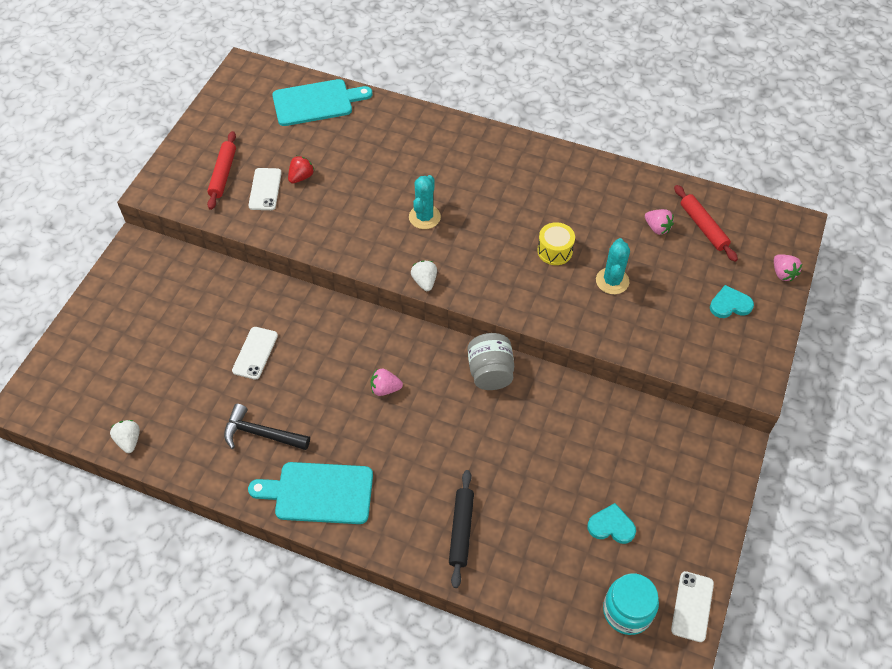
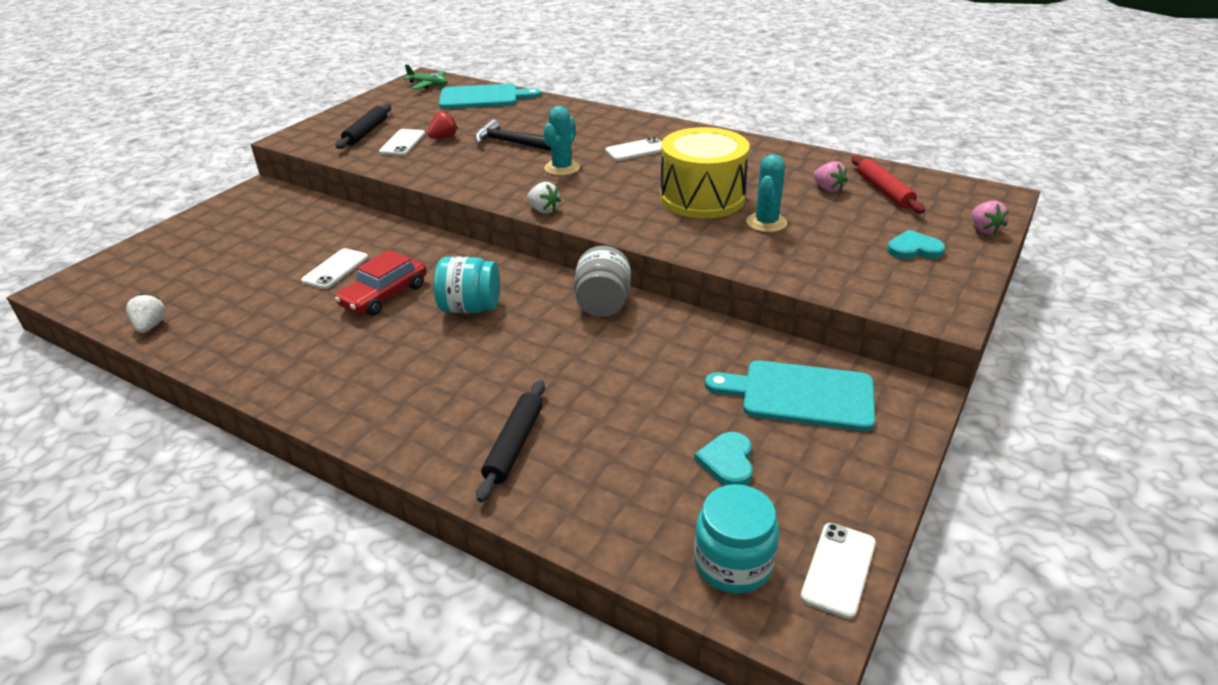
camera: 10 degrees right, 20 degrees down
(223, 174) = (366, 132): red rolling pin -> black rolling pin
(254, 83) = (428, 85): none -> green plane
(261, 434) = (305, 333): black hammer -> black hammer (509, 142)
(309, 381) = (384, 295): none -> red car
(319, 493) = (345, 391): turquoise cutting board -> turquoise cutting board (800, 395)
(385, 389) = (470, 308): pink strawberry -> turquoise jar
(424, 281) = (543, 210): white strawberry -> white strawberry turned 135 degrees clockwise
(484, 183) = (636, 150): none -> white phone
(555, 251) = (702, 198): yellow drum -> yellow drum, size x2.04
(611, 526) = (727, 461): turquoise heart -> turquoise heart turned 105 degrees counterclockwise

